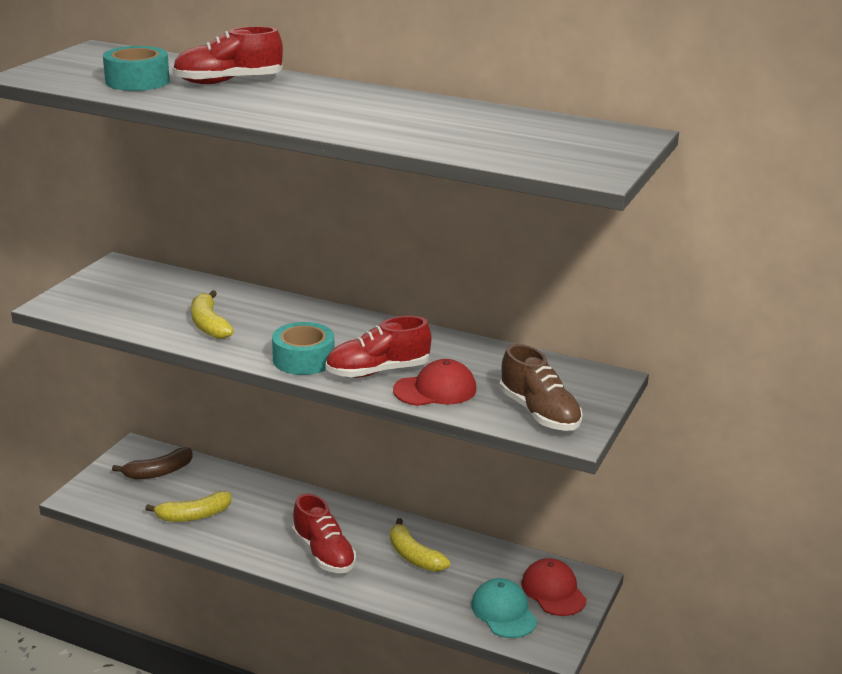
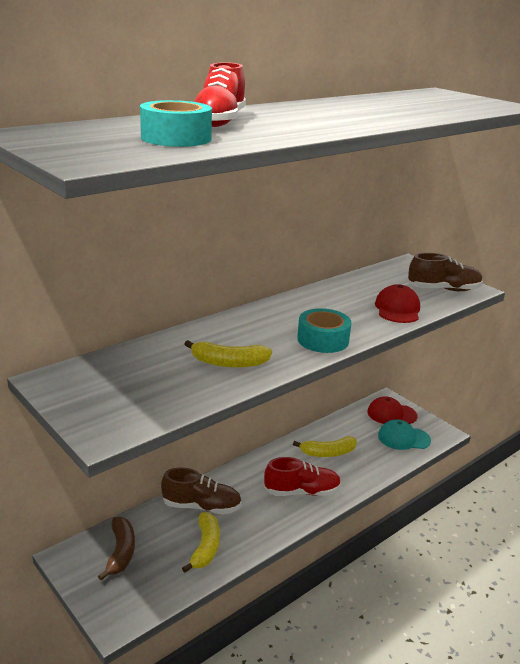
camera: 65 degrees left, 0 degrees up
(251, 496) = (202, 506): none -> brown shoe
(377, 371) = (359, 319): red shoe -> none

